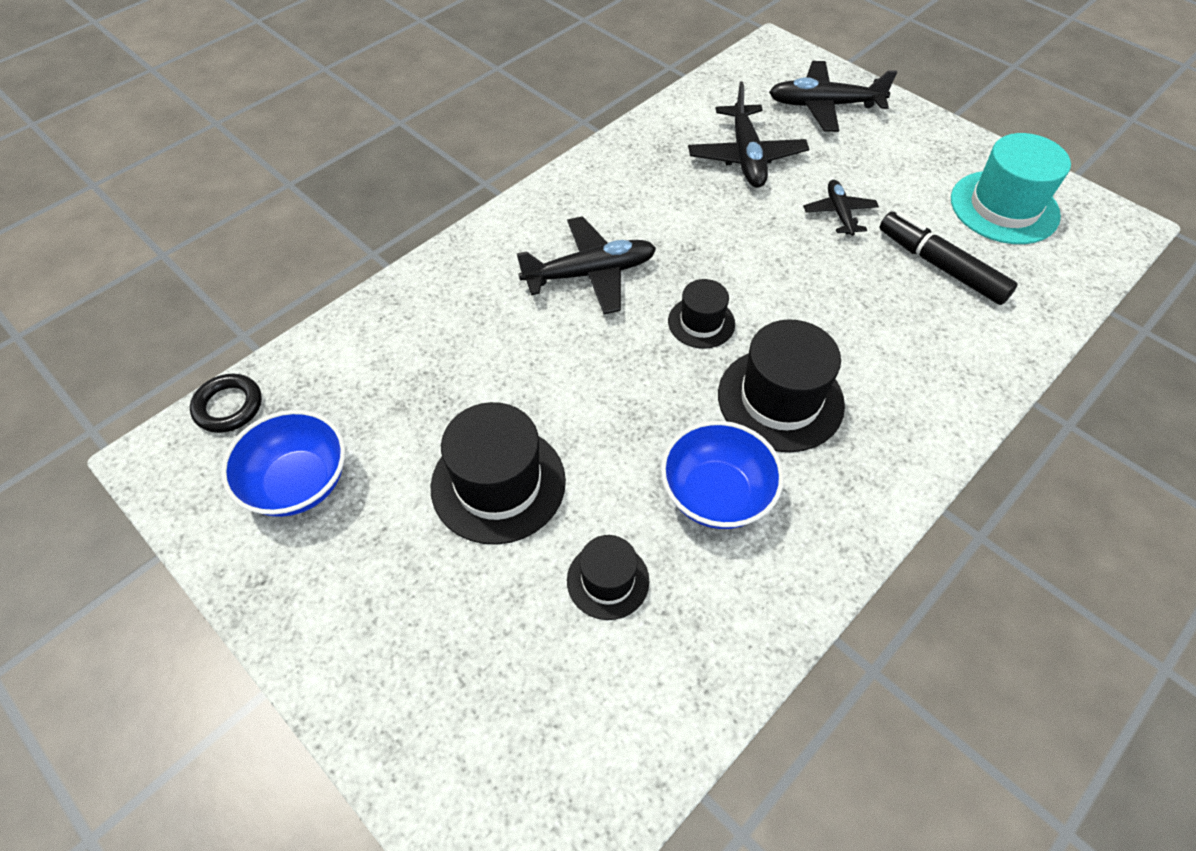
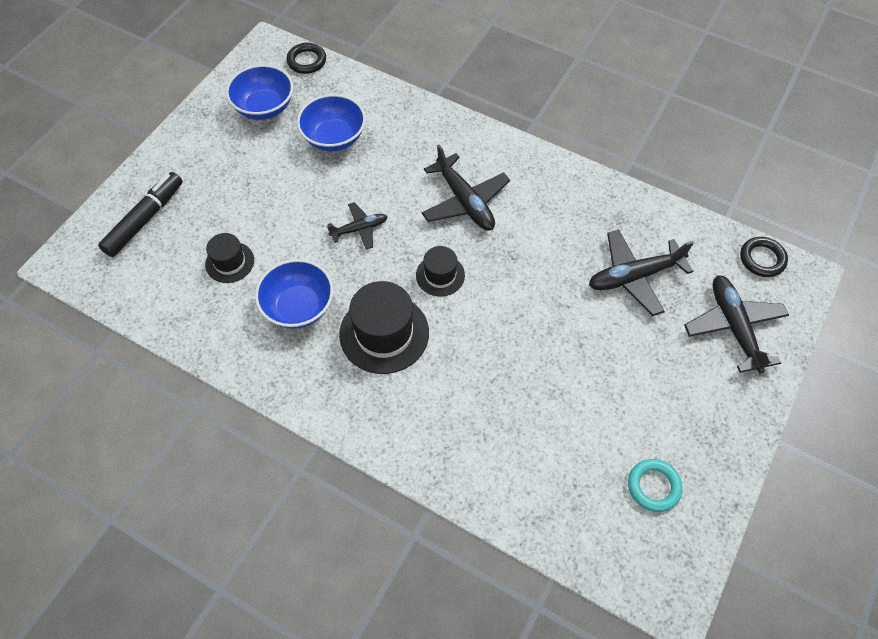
camera: 75 degrees right, 5 degrees up
(412, 397) = (334, 138): none -> blue bowl
(498, 483) = (283, 195): black hat -> none
(746, 66) = (762, 259): none -> black ring
(839, 213) = (591, 352): black plane -> black plane (359, 229)
(940, 266) = (555, 434): black marker -> black marker (145, 219)
(1004, 207) = (653, 486): turquoise hat -> turquoise ring

